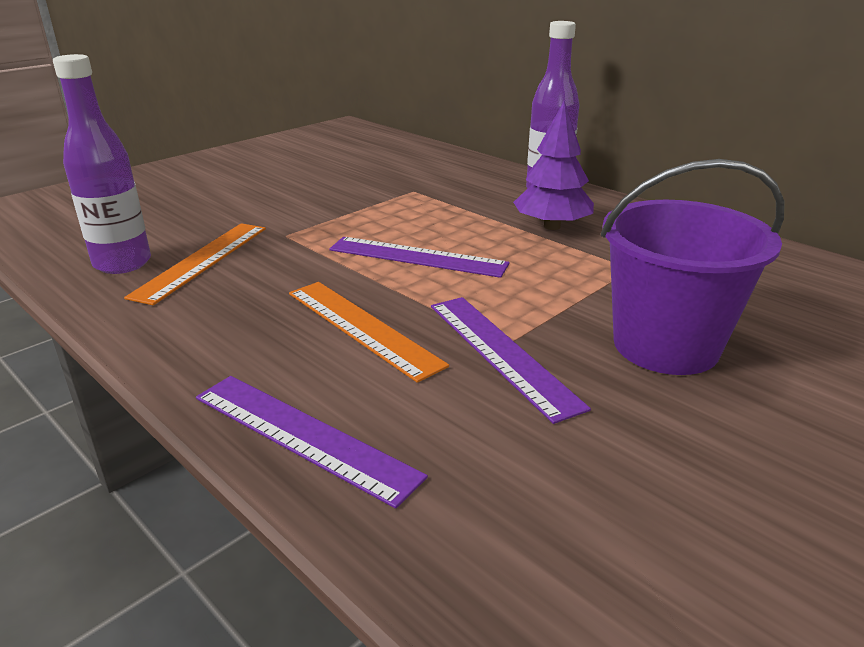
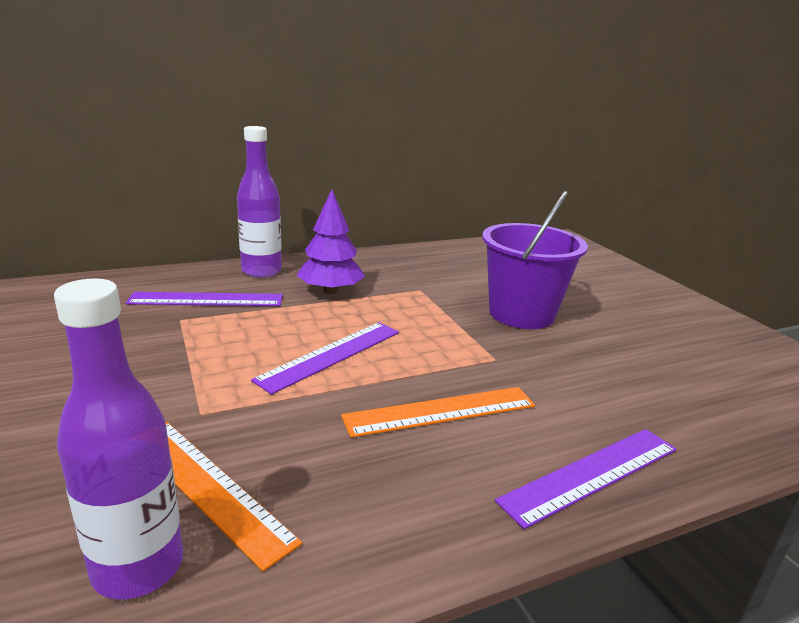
camera: 70 degrees left, 5 degrees down
(501, 353) = (508, 364): purple ruler -> purple ruler (206, 299)

